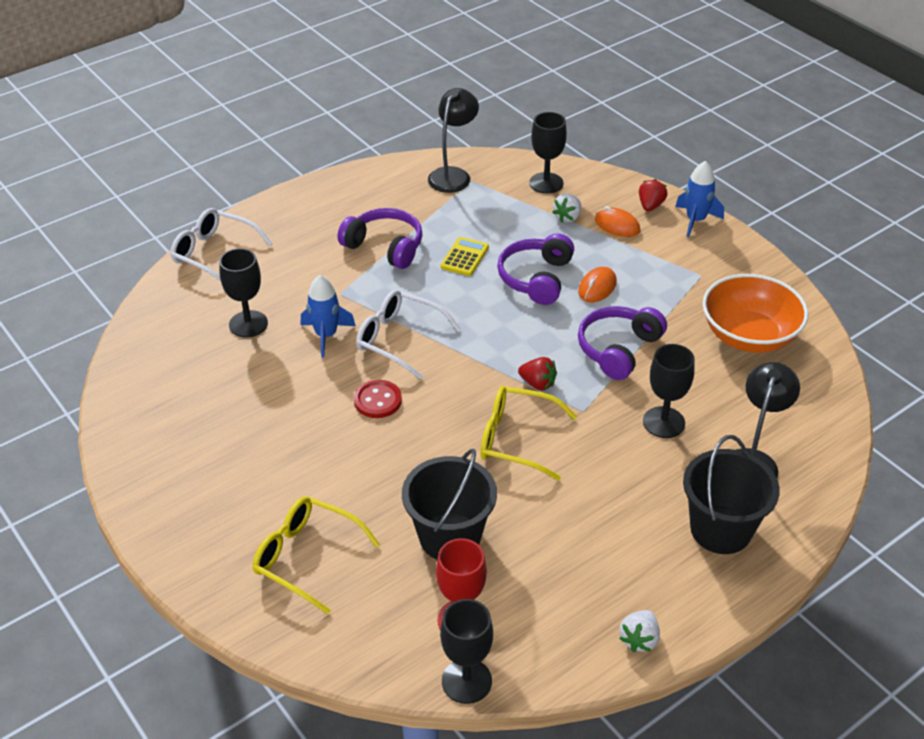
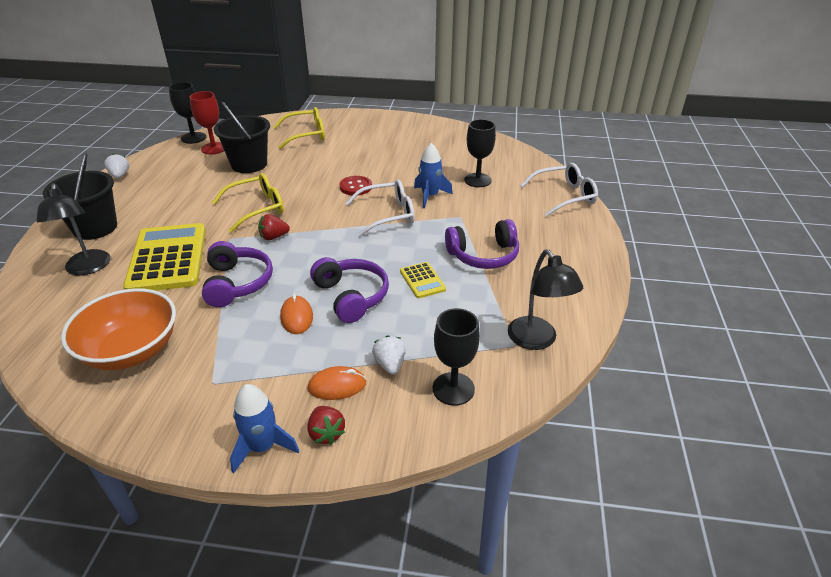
camera: 135 degrees right, 5 degrees down
(663, 422) = (168, 258): black goblet -> yellow calculator

